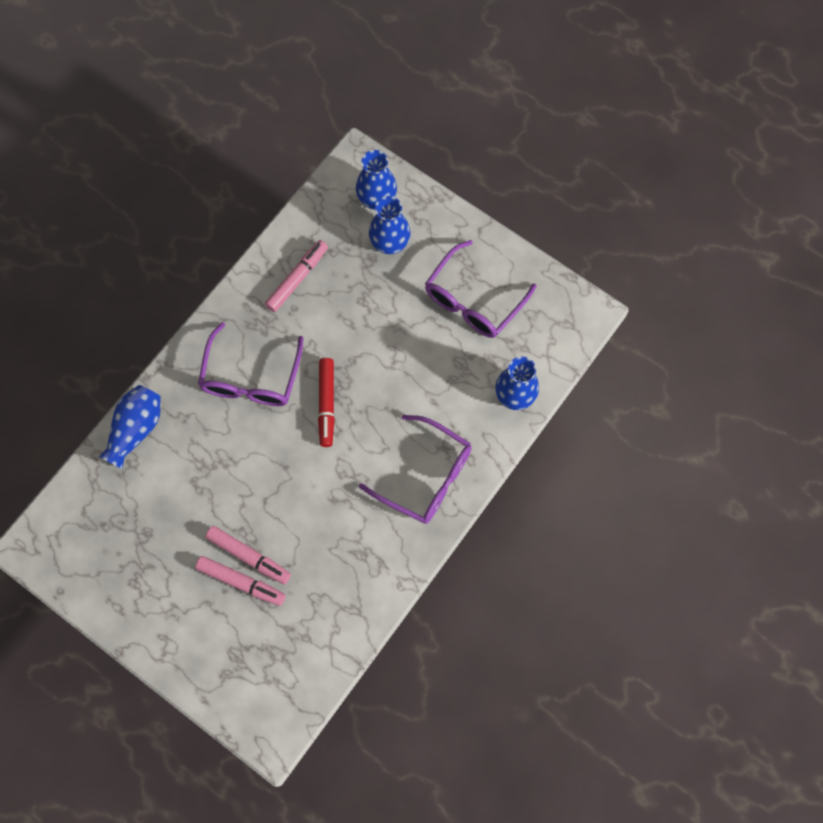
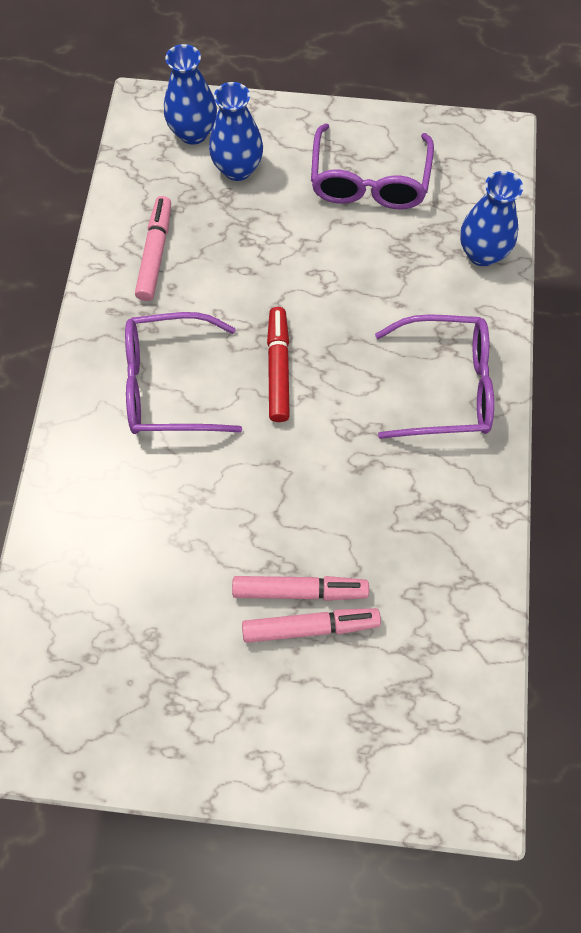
camera: 30 degrees left, 5 degrees down
(136, 429) = (60, 518): blue vase -> none
(251, 377) = (169, 385): purple glasses -> purple glasses turned 105 degrees clockwise
(326, 404) = (278, 368): red marker -> red marker turned 150 degrees counterclockwise

